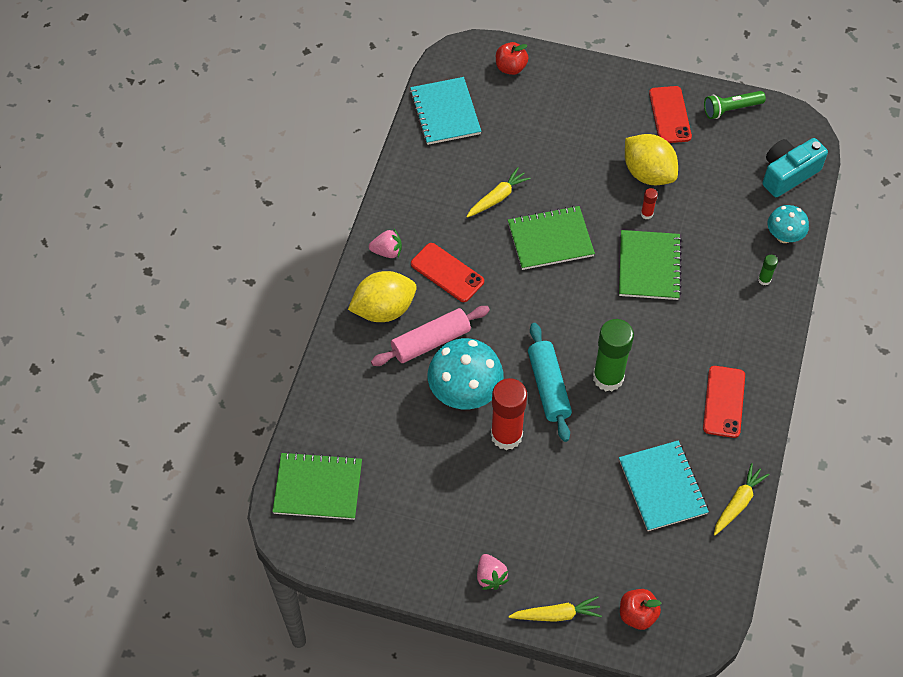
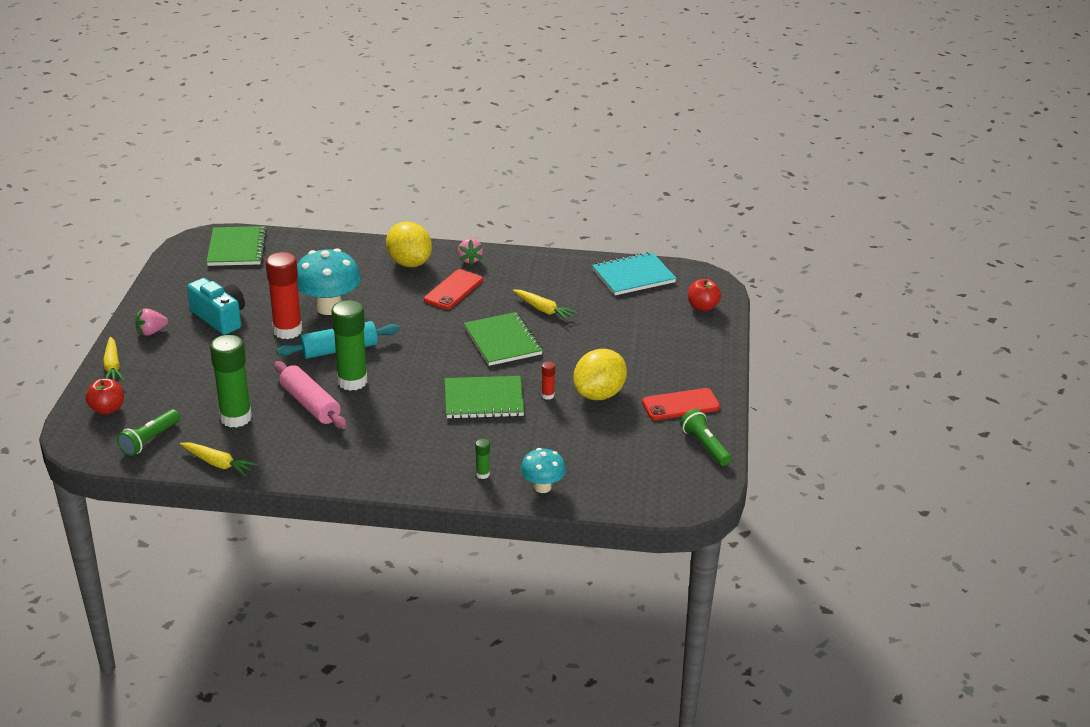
camera: 80 degrees right, 25 degrees down
(431, 342) = (379, 287): pink rolling pin -> pink rolling pin (310, 404)
(662, 487) = (236, 418): turquoise notebook -> green glue stick
(695, 569) = (149, 440): none -> green flashlight
(724, 402) = (331, 452): red phone -> none
(788, 174) = (628, 488): turquoise camera -> turquoise camera (220, 318)

